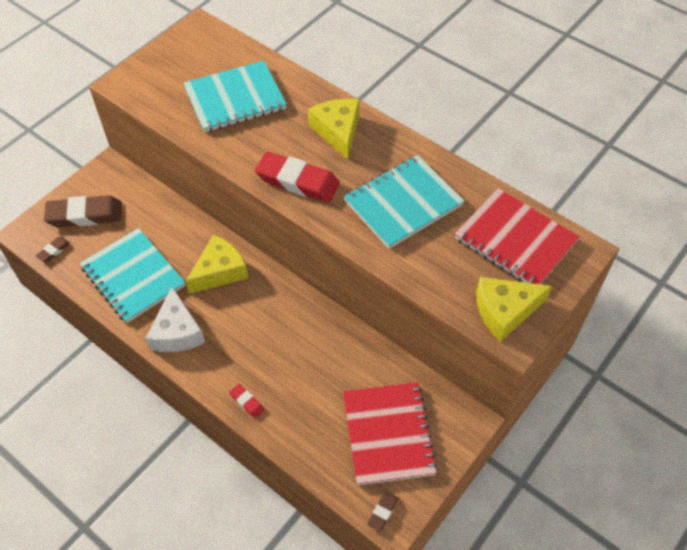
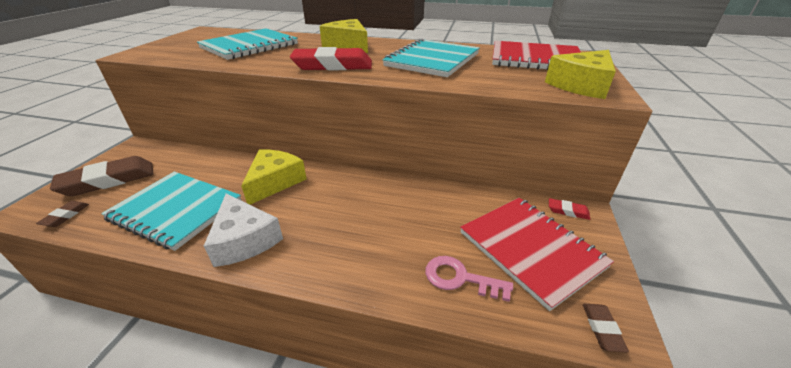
camera: 25 degrees left, 20 degrees down
(247, 402) = (361, 276): red eraser -> red eraser (568, 211)
(315, 434) = (460, 278): none -> pink key

